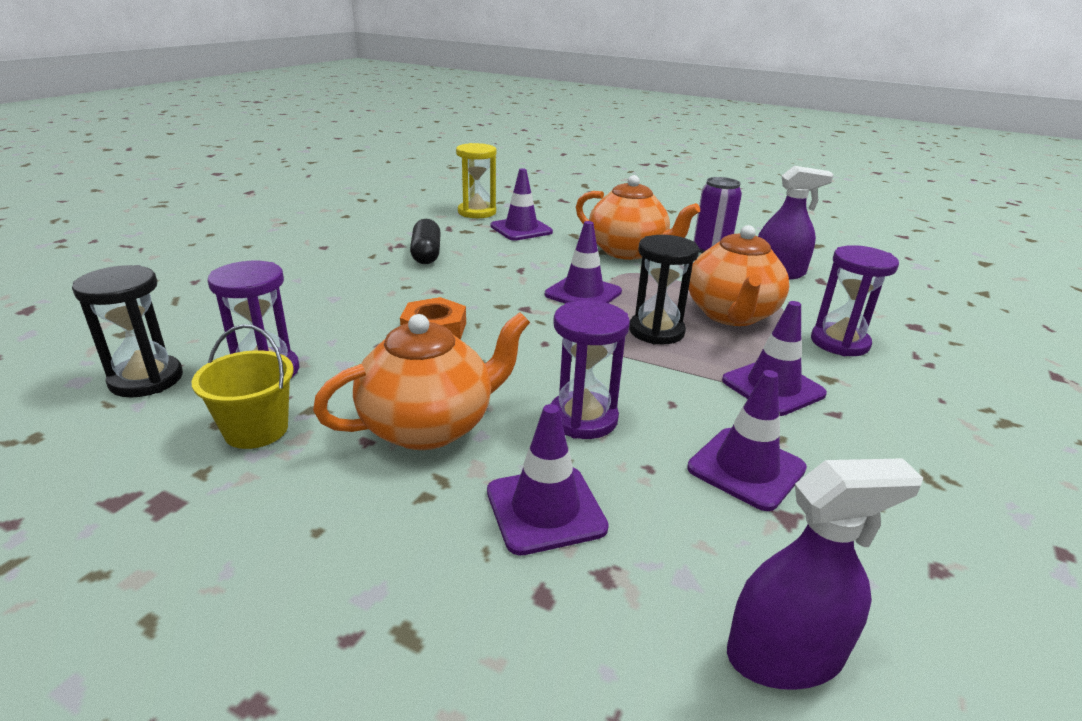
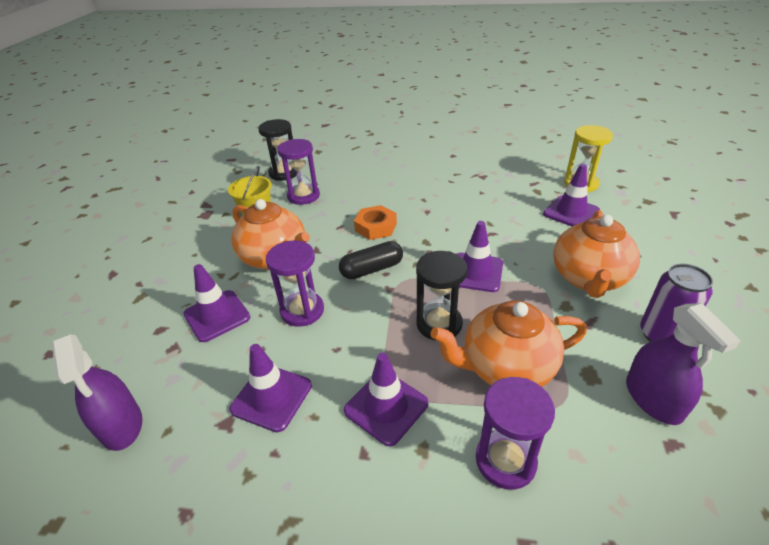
camera: 75 degrees right, 10 degrees up
(426, 254) = (478, 190): black capsule -> black capsule (372, 269)

